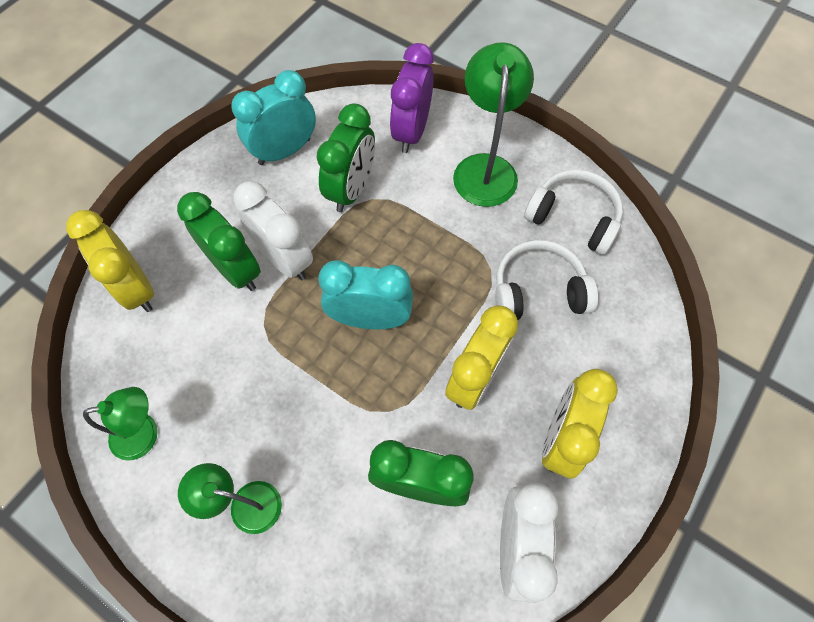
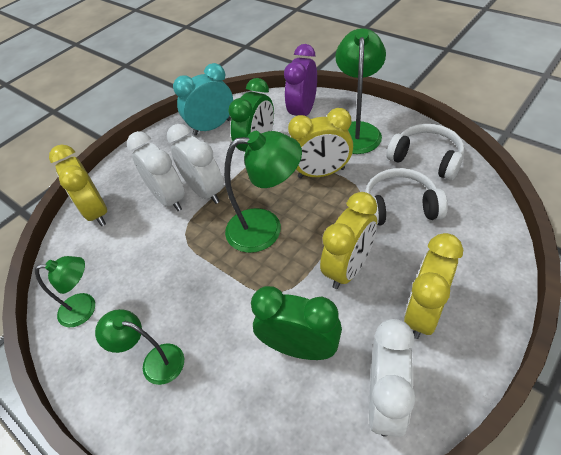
camera: 10 degrees right, 15 degrees down
(235, 269) = (169, 198): green clock -> white clock
(370, 319) = (266, 228): turquoise clock -> green lamp
(439, 235) = (321, 173): none -> yellow clock

